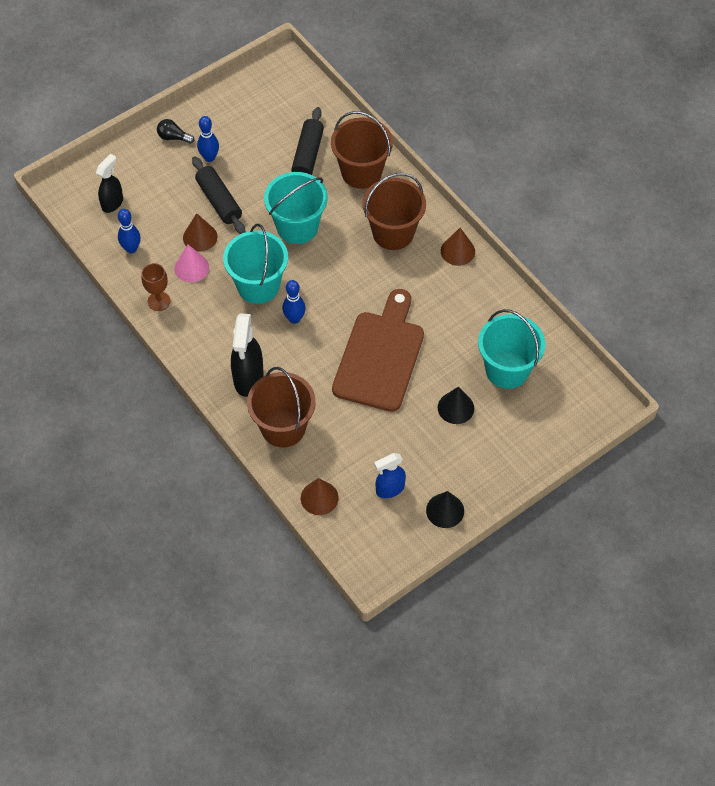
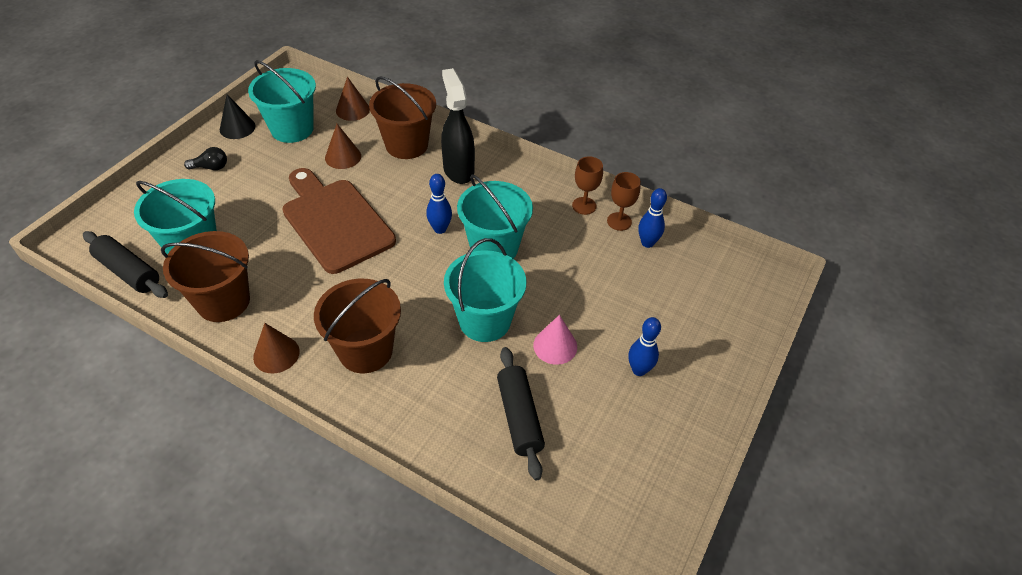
camera: 155 degrees right, 10 degrees down
(112, 203) = (704, 281): black spray bottle -> none
(140, 276) = (619, 221): none -> brown goblet
(173, 137) = (700, 381): black light bulb -> black light bulb (211, 167)
(191, 267) = (574, 244): pink cone -> pink cone (555, 346)
(200, 237) = (586, 276): brown cone -> brown cone (343, 157)
(219, 201) = (592, 321): black rolling pin -> black rolling pin (128, 272)
(361, 172) = (437, 417): brown bucket -> brown bucket (223, 301)
(380, 356) = (335, 221): brown cutting board -> brown cutting board turned 150 degrees clockwise
(389, 489) = (292, 129): blue spray bottle -> turquoise bucket
(455, 408) = (243, 200): black cone -> none

